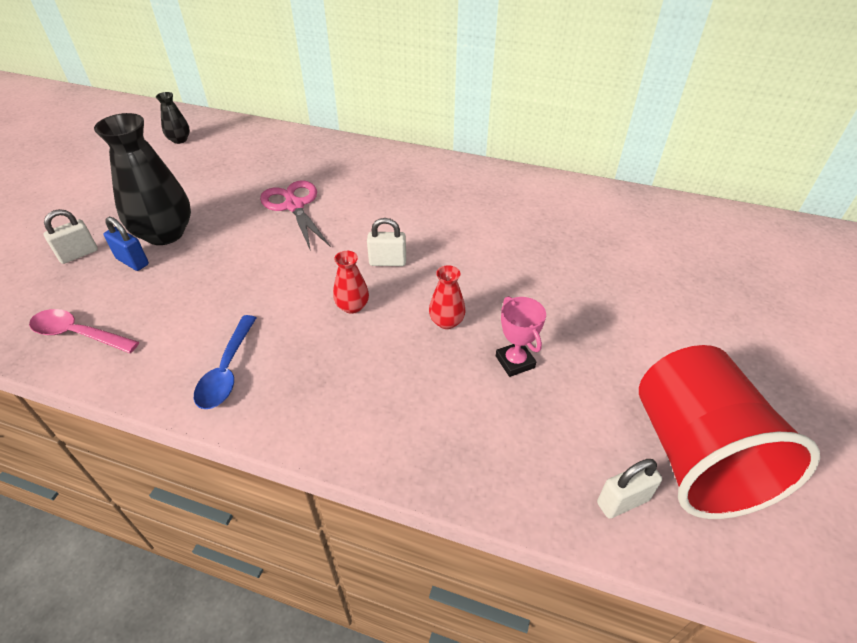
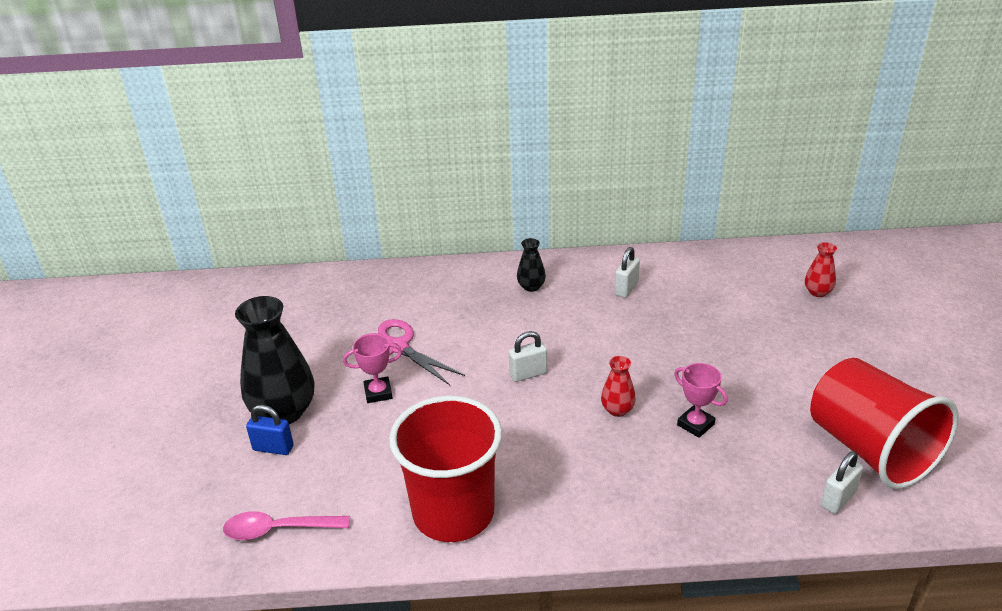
camera: 20 degrees left, 10 degrees down
(78, 254) = (207, 458): white padlock -> white padlock (626, 288)
(179, 140) = (213, 312): black vase -> black vase (531, 287)
(227, 371) = (453, 512): blue spoon -> red cup
(249, 240) = (378, 393): none -> pink trophy
(352, 306) = (525, 423): red vase -> red vase (817, 292)

